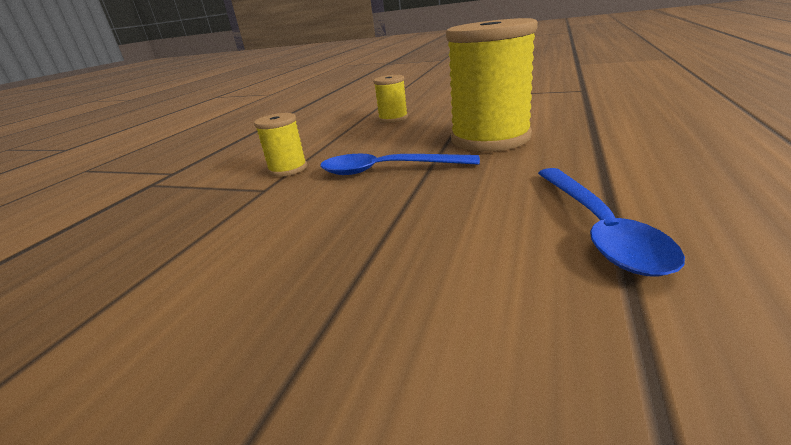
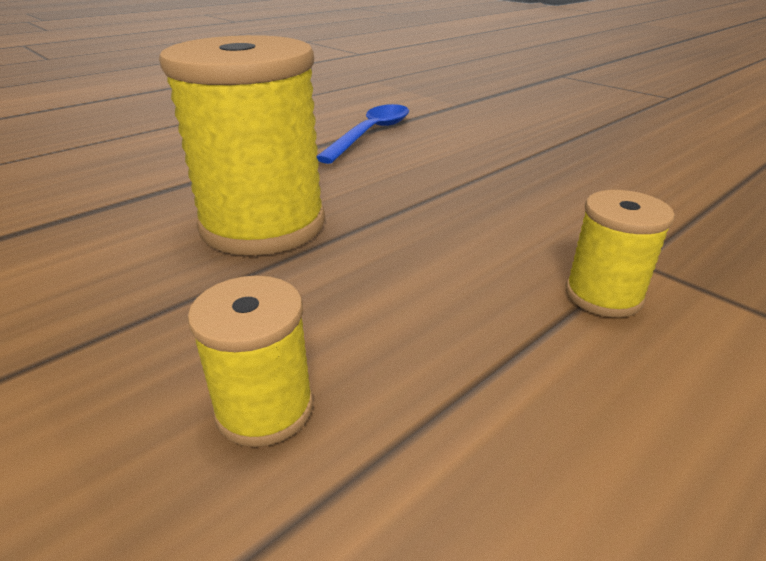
camera: 155 degrees left, 5 degrees up
(387, 170) = (448, 226): blue spoon -> none

